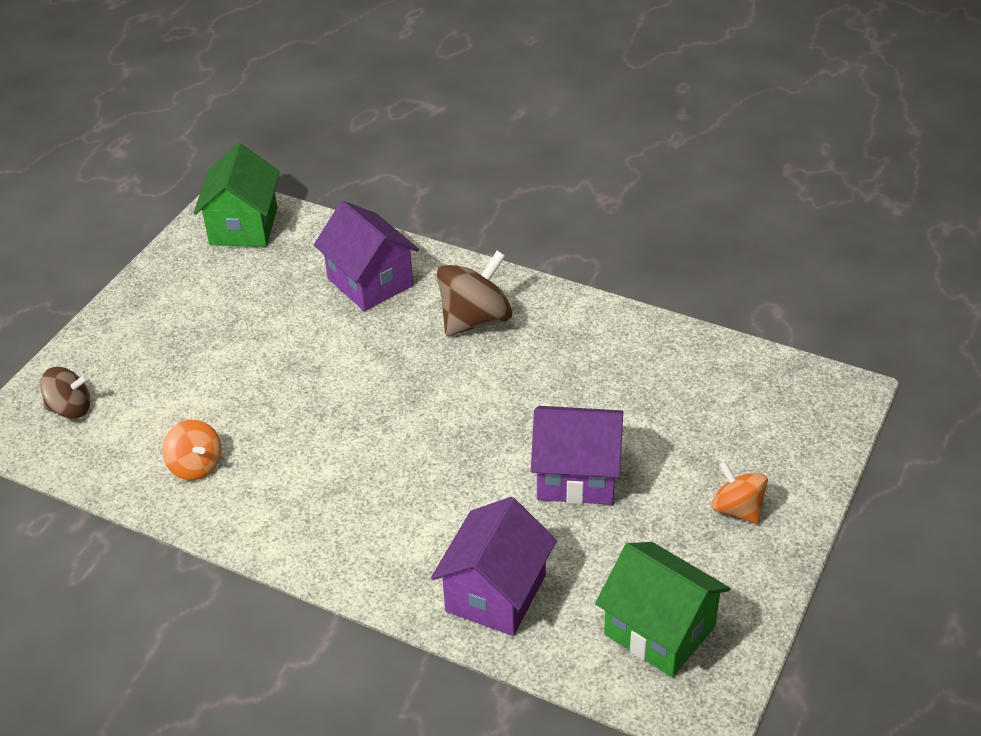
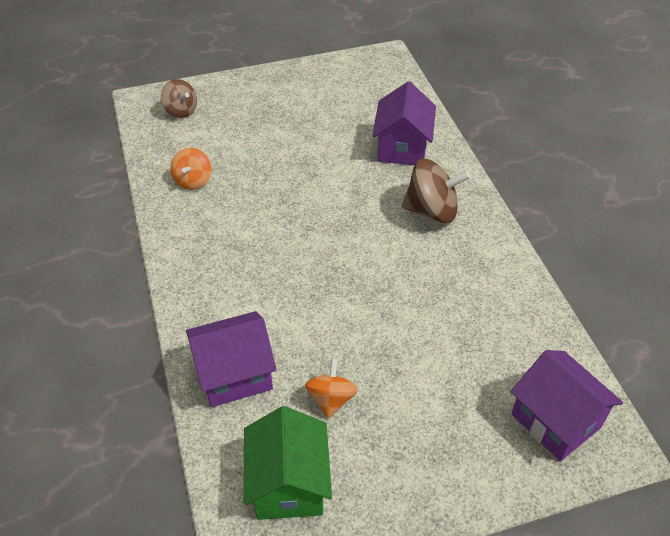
camera: 45 degrees right, 5 degrees up
(244, 226) = (377, 74): green house -> none
(576, 476) = (367, 348): purple house -> purple house (555, 420)
(737, 509) = (436, 456): orange spinning top -> orange spinning top (331, 399)

